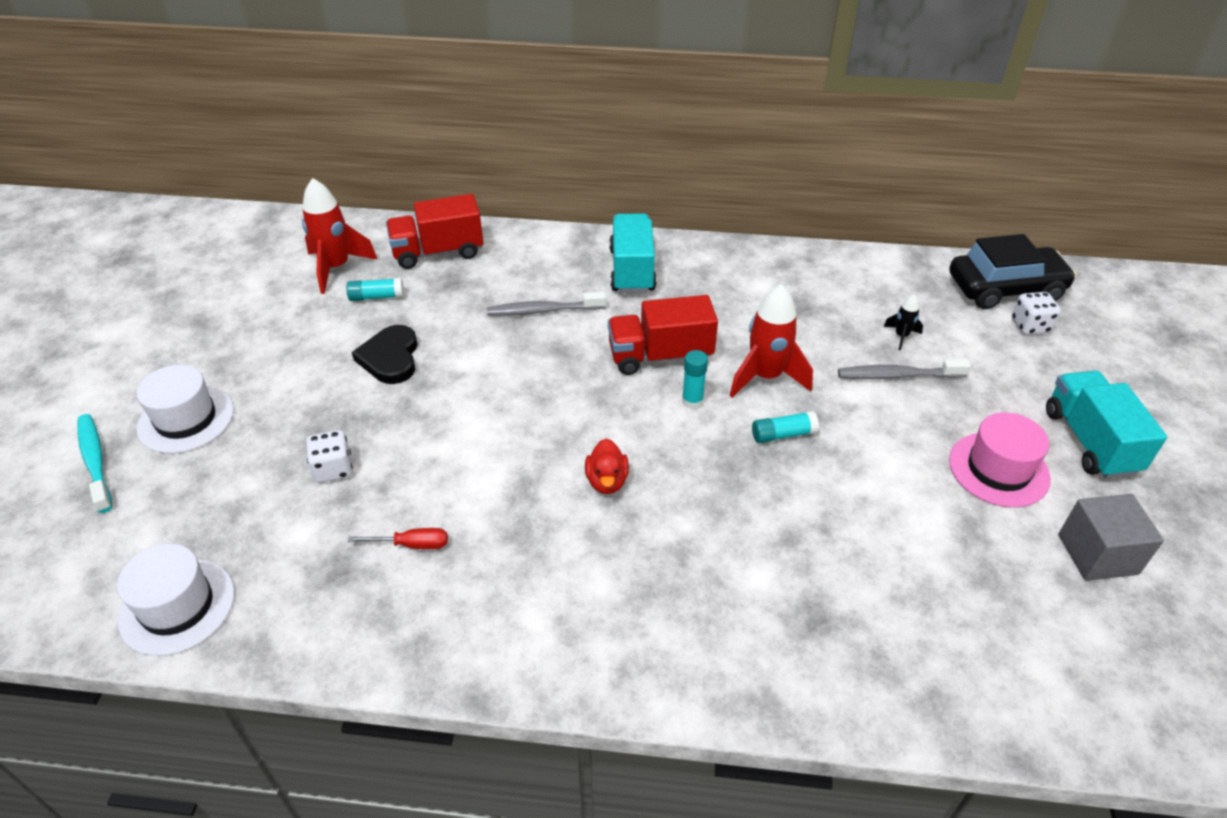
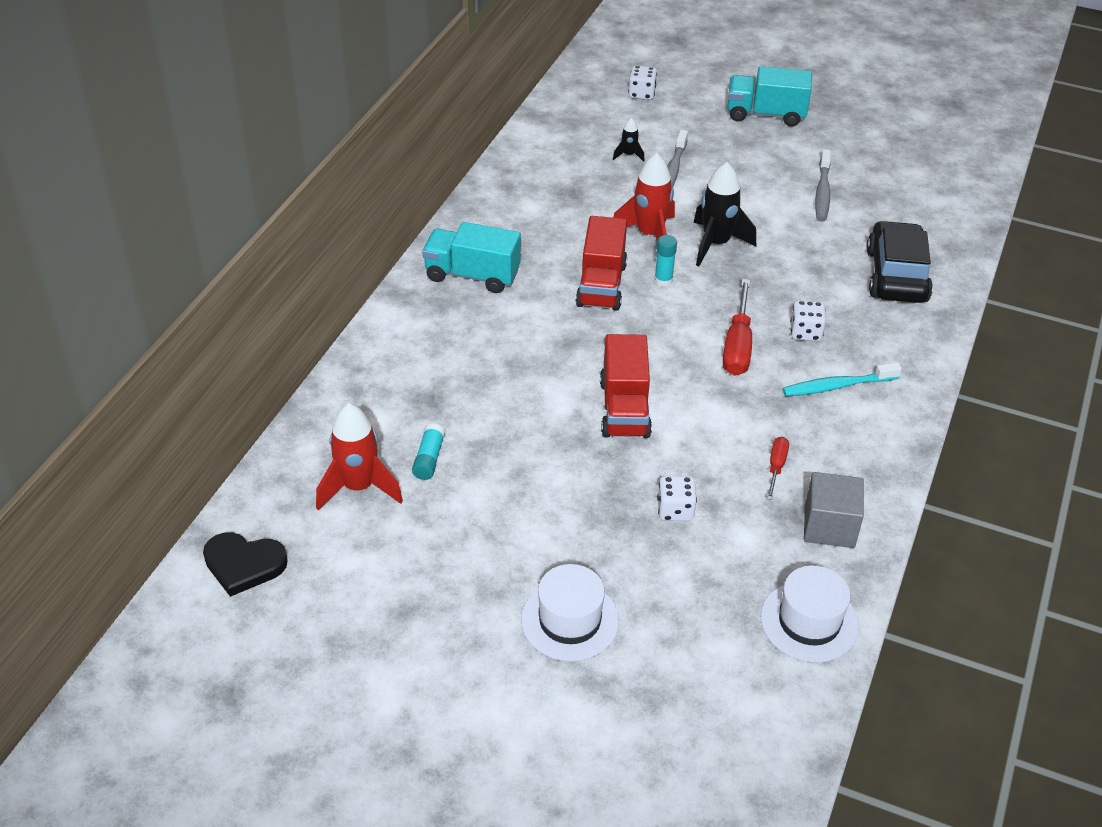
camera: 75 degrees left, 0 degrees up
(95, 461) = (609, 695): turquoise toothbrush -> turquoise toothbrush (837, 386)
(390, 358) = (534, 458): black heart -> black heart (244, 564)
(438, 252) = (371, 403): red truck -> red truck (624, 409)
(543, 310) = (507, 343): grey toothbrush -> grey toothbrush (822, 192)
(607, 481) = (737, 346): red duck -> red screwdriver
(657, 542) = (805, 332): none -> white dice
(783, 434) = (716, 244): turquoise glue stick -> black rocket
(998, 469) = (779, 160): pink hat -> none
(1005, 288) = (593, 89): black car -> black car (896, 275)
(1097, 554) = (859, 149): grey cube -> grey cube (829, 526)

